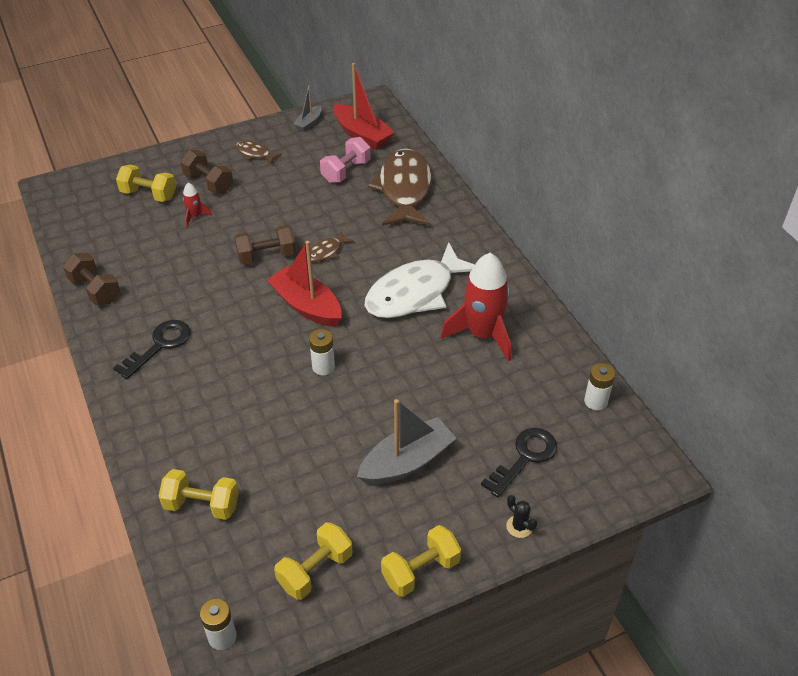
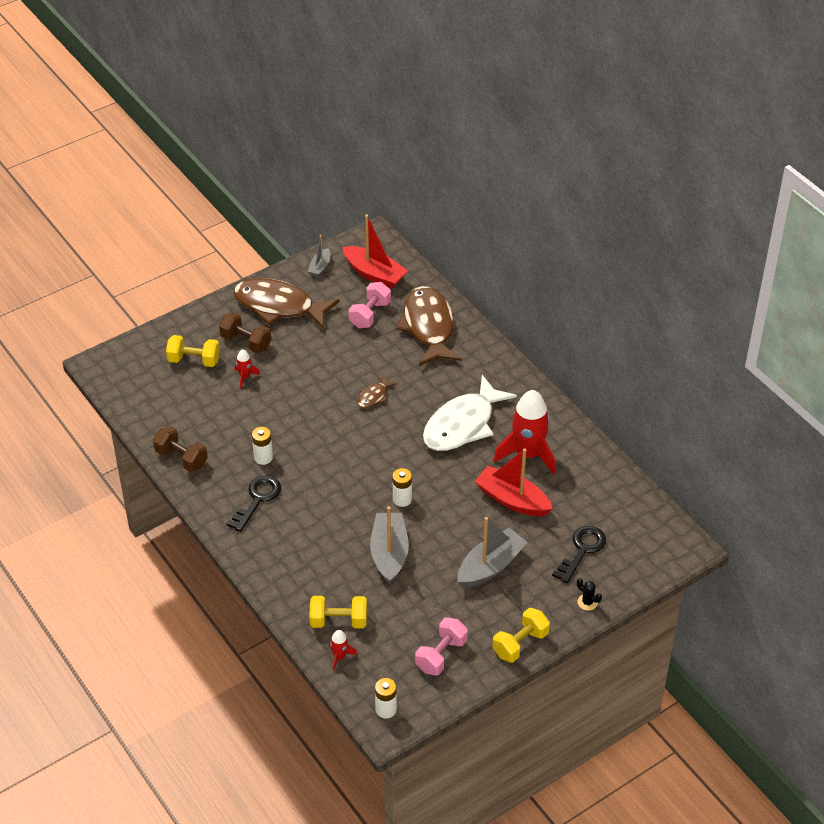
camera: 10 degrees left, 0 degrees up
(188, 552) = (340, 657): none -> red rocket
(255, 154) = (279, 306): brown fish -> brown fish, size x2.26
(267, 256) = (323, 407): brown dumbbell -> none
(289, 429) = (389, 553): none -> grey boat
(306, 306) = (372, 448): red boat -> red boat (512, 500)
(315, 570) = (441, 655): yellow dumbbell -> pink dumbbell
(595, 401) = (630, 498): white battery -> white battery (263, 457)

